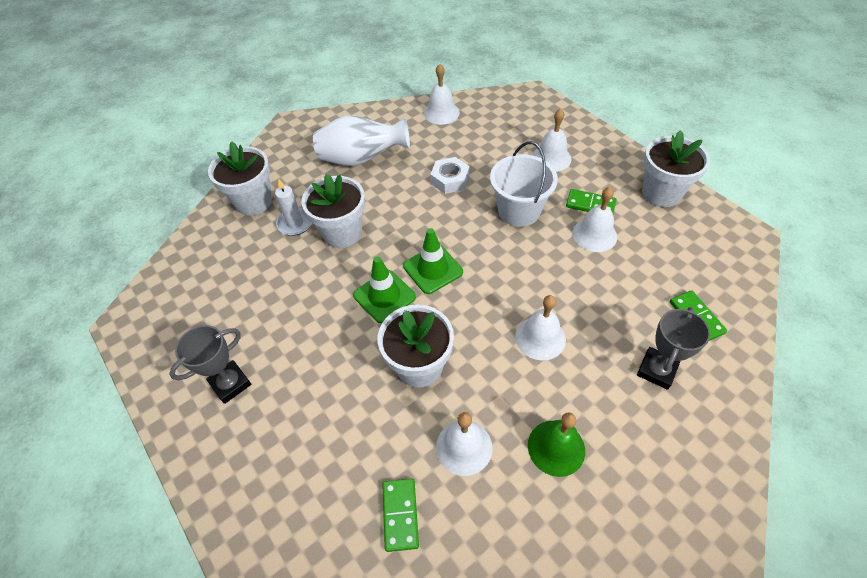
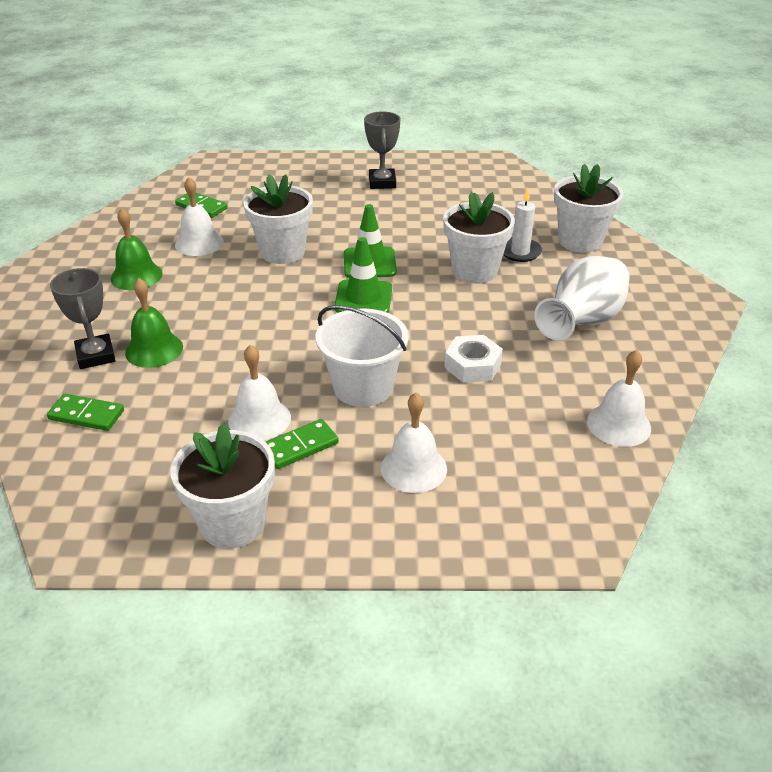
camera: 125 degrees right, 15 degrees down
(540, 338) = (215, 316): white bell -> none
(610, 340) = (154, 350): none -> green bell

